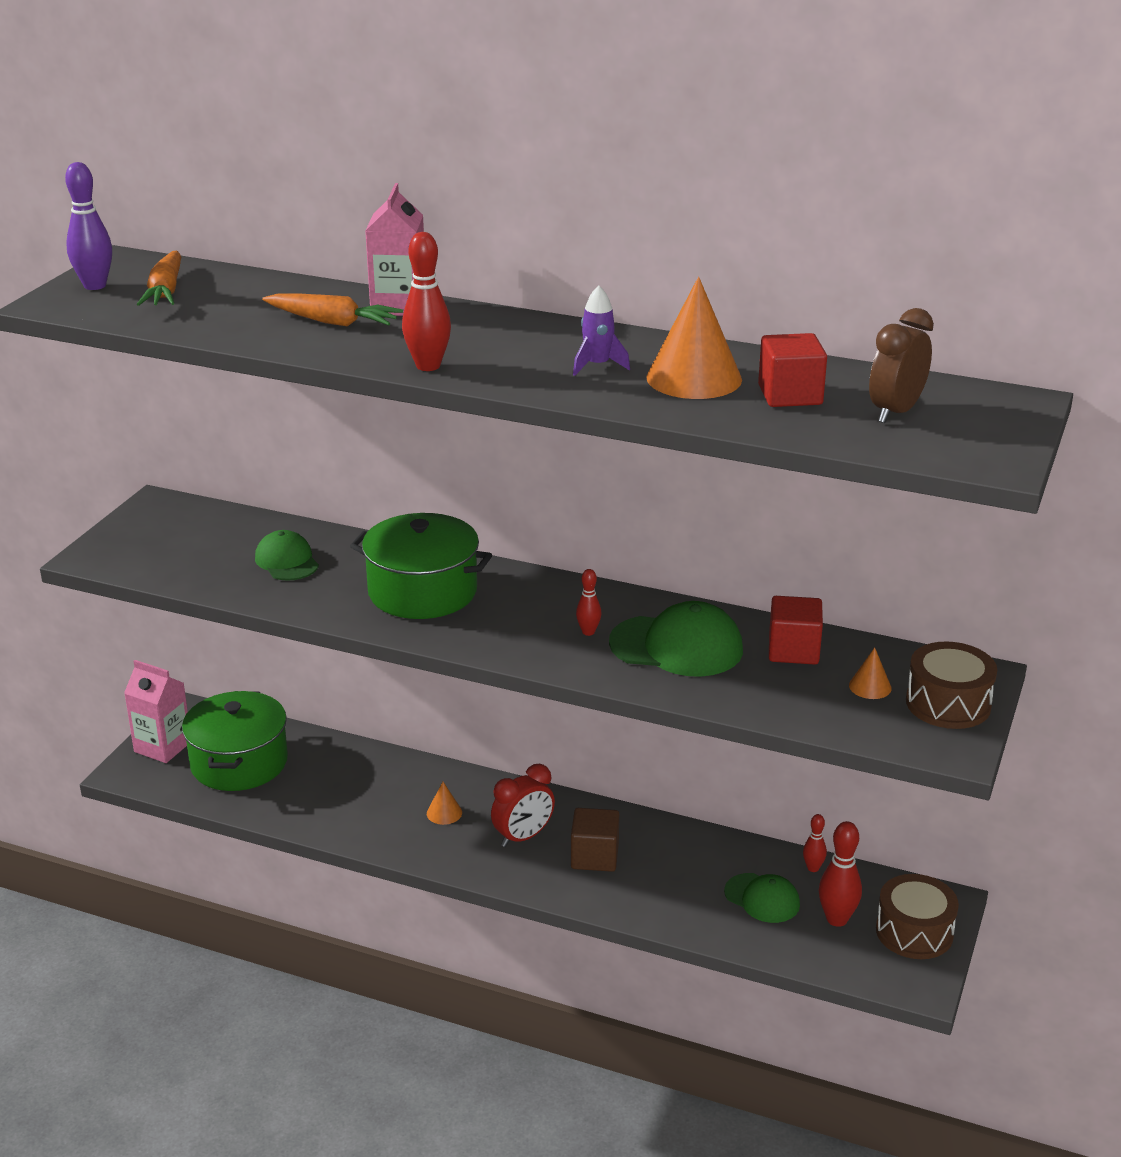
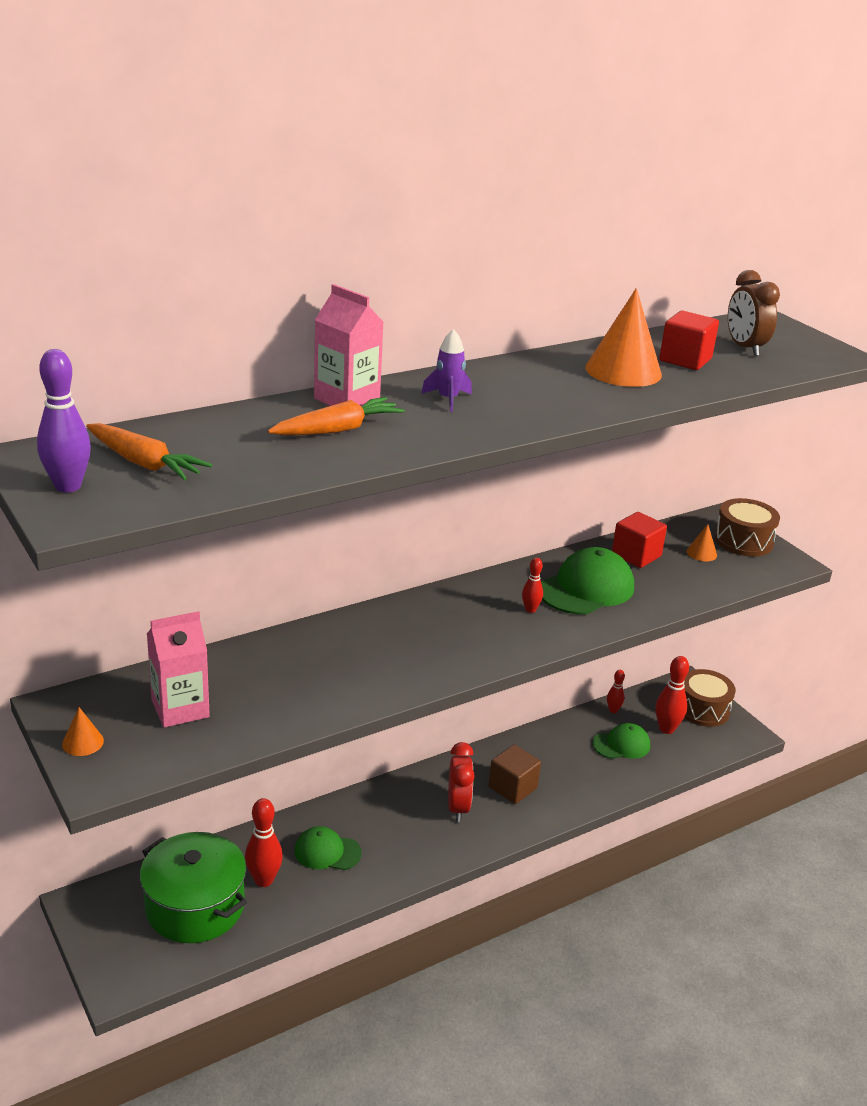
camera: 55 degrees left, 0 degrees up
(163, 747) = (113, 942): pink carton -> pink carton (180, 709)
(287, 561) = (259, 684): green cap -> green cap (327, 852)
(422, 591) = (391, 646): green pot -> none
(428, 366) = (480, 430): red bowling pin -> red bowling pin (264, 880)
(444, 813) = (389, 829): orange cone -> orange cone (83, 742)
(597, 366) = (562, 386): purple rocket -> purple rocket (448, 399)

